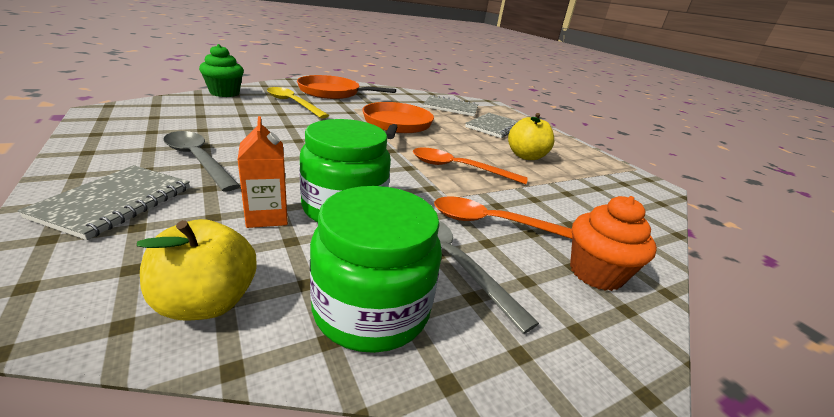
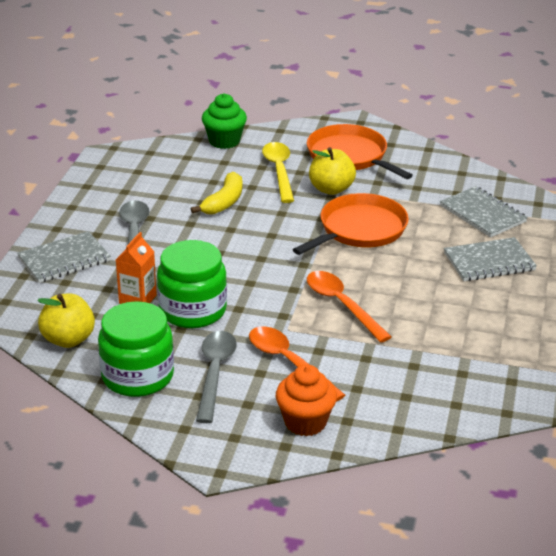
camera: 45 degrees right, 5 degrees up
(269, 125) = (224, 202): none -> yellow banana
(526, 156) = (449, 314): yellow apple -> yellow apple (331, 189)

